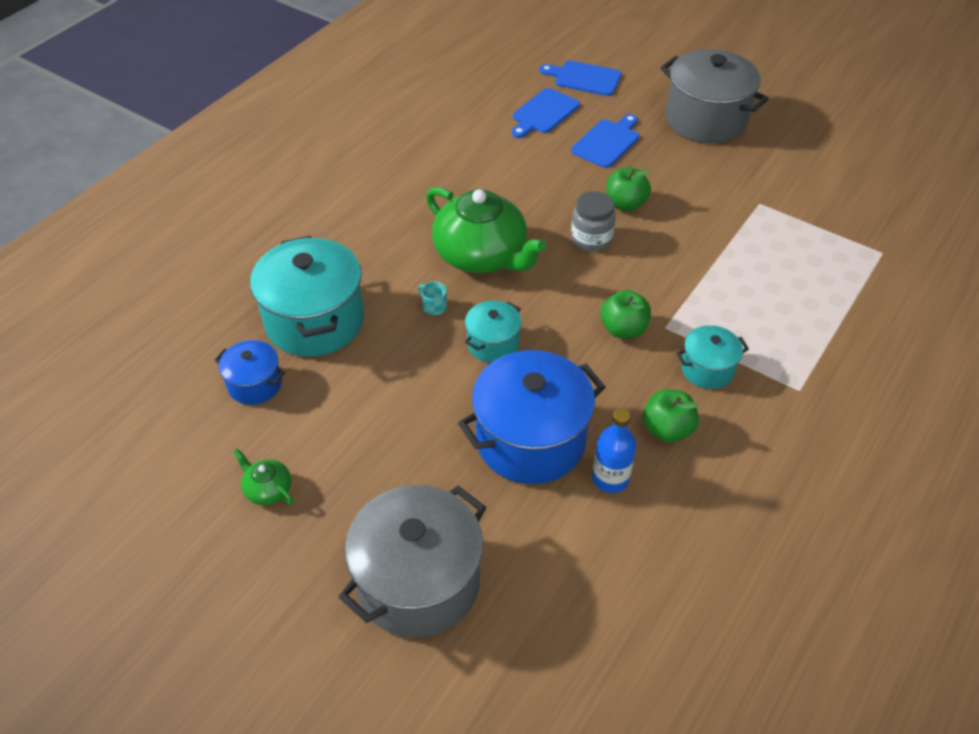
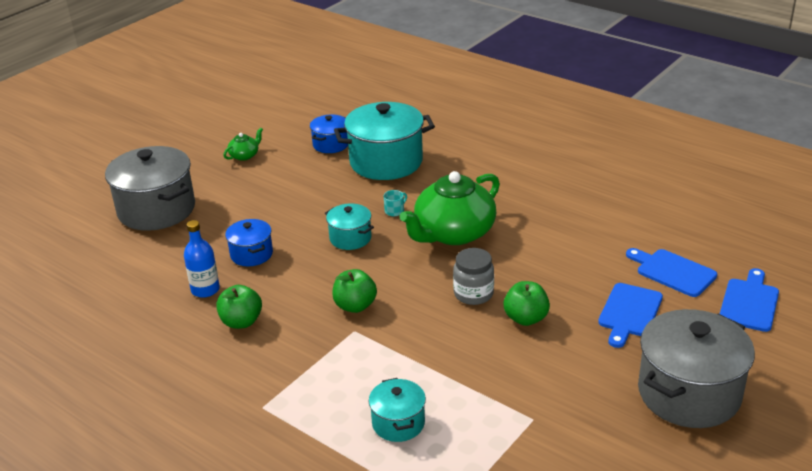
camera: 95 degrees right, 15 degrees down
(530, 440) = (251, 254): blue pot -> blue pot, size x0.52
(607, 142) = (629, 313): blue cutting board -> blue cutting board turned 75 degrees clockwise
(707, 369) = (299, 351): turquoise pot -> turquoise pot (398, 423)

